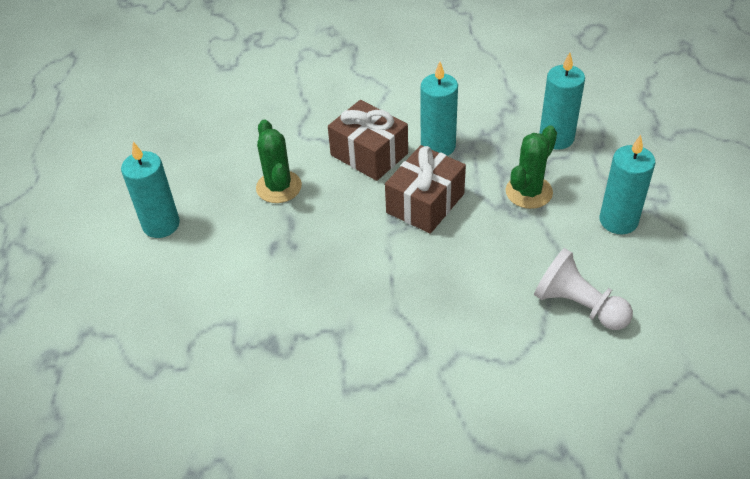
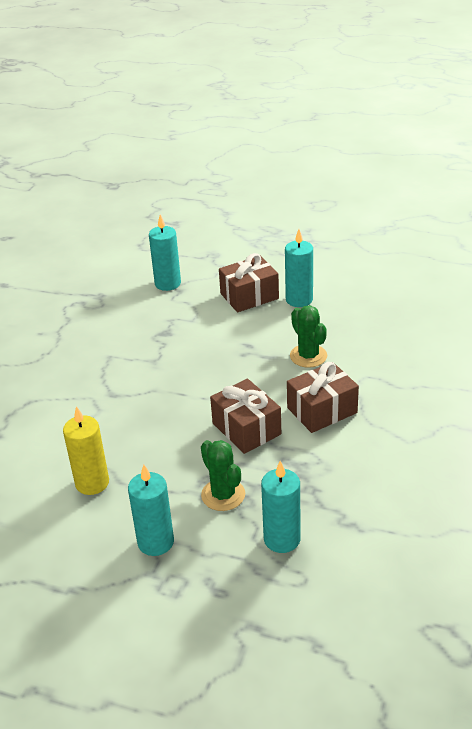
camera: 110 degrees right, 10 degrees down
(161, 278) = (249, 296): none -> brown gift
(279, 187) = (308, 356): green cactus -> green cactus turned 60 degrees clockwise
(438, 146) = (311, 454): turquoise candle -> turquoise candle (168, 283)
(578, 305) = (92, 483): white pawn -> yellow candle

